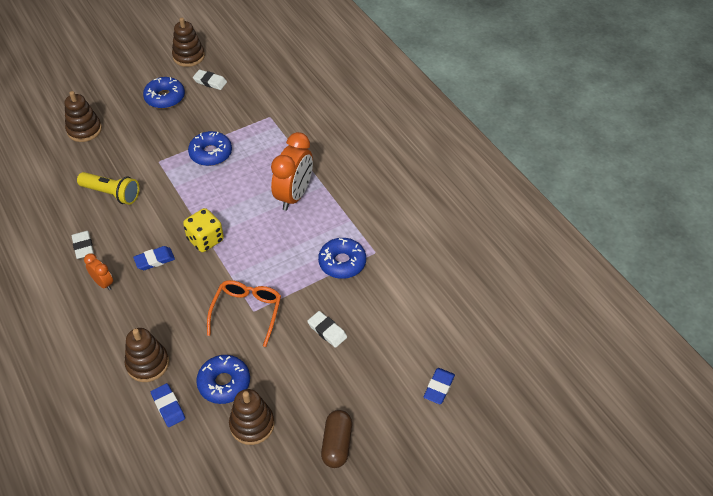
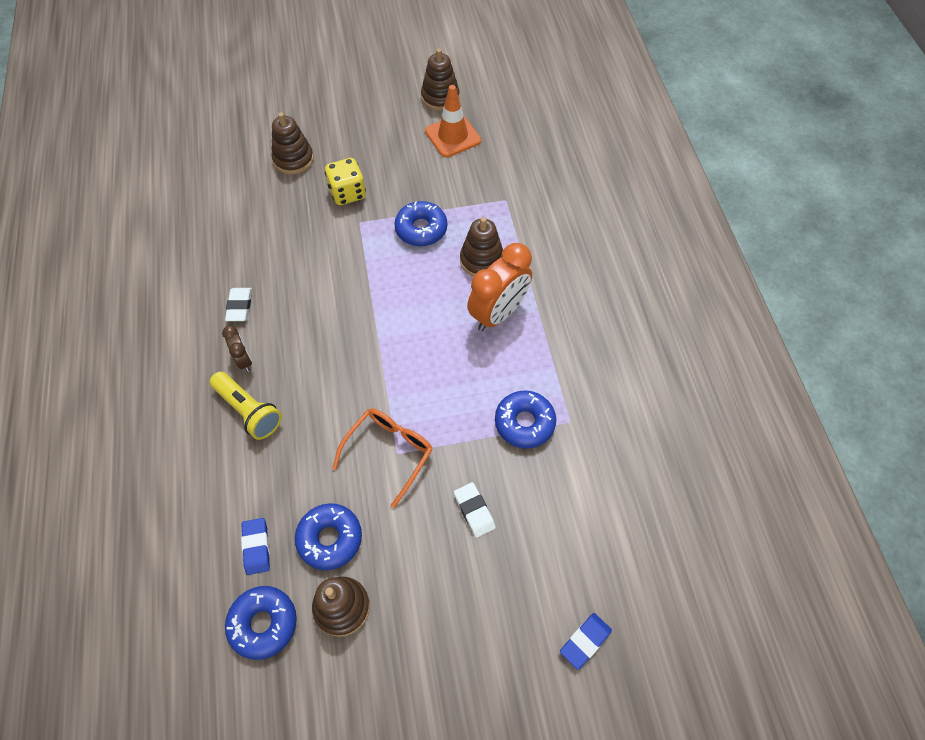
camera: 20 degrees right, 10 degrees up
(103, 283) = (244, 360): orange clock -> brown clock
(112, 194) = (294, 249): yellow flashlight -> yellow flashlight (249, 411)
(148, 364) = (254, 482): brown stacking toy -> brown stacking toy (481, 260)
(154, 260) = (310, 348): blue eraser -> none
(165, 97) = (395, 143): blue donut -> blue donut (263, 623)
(205, 240) = (375, 340): yellow dice -> yellow dice (347, 193)
(210, 82) = (453, 136): white eraser -> orange traffic cone
(336, 444) = (431, 673): brown capsule -> none

